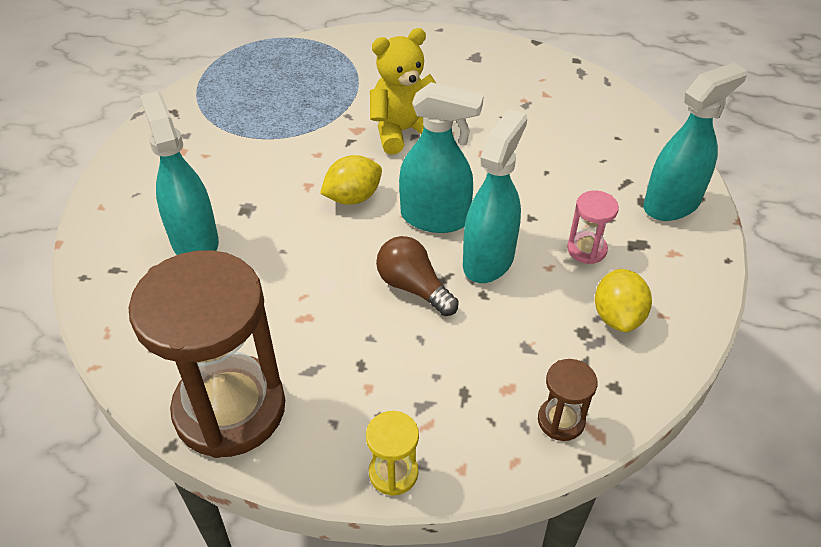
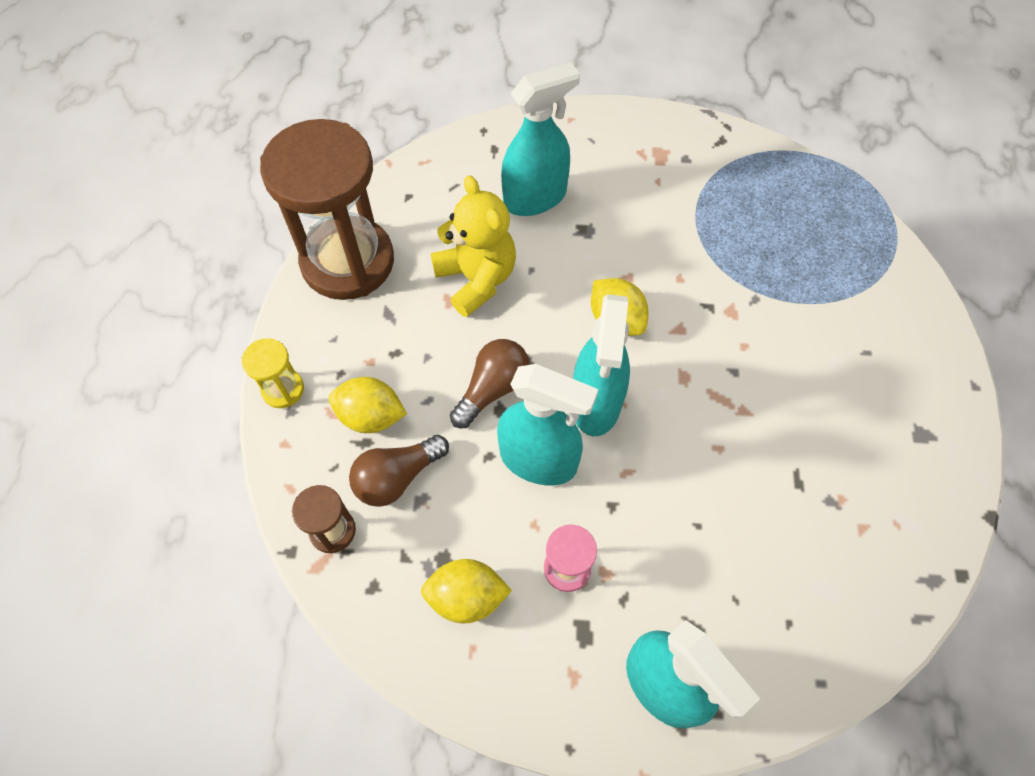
camera: 85 degrees right, 15 degrees up
(404, 131) = (740, 360): yellow teddy bear -> yellow teddy bear (476, 279)
(435, 387) = (371, 416): none -> yellow lemon
(503, 365) = (397, 477): none -> brown light bulb

